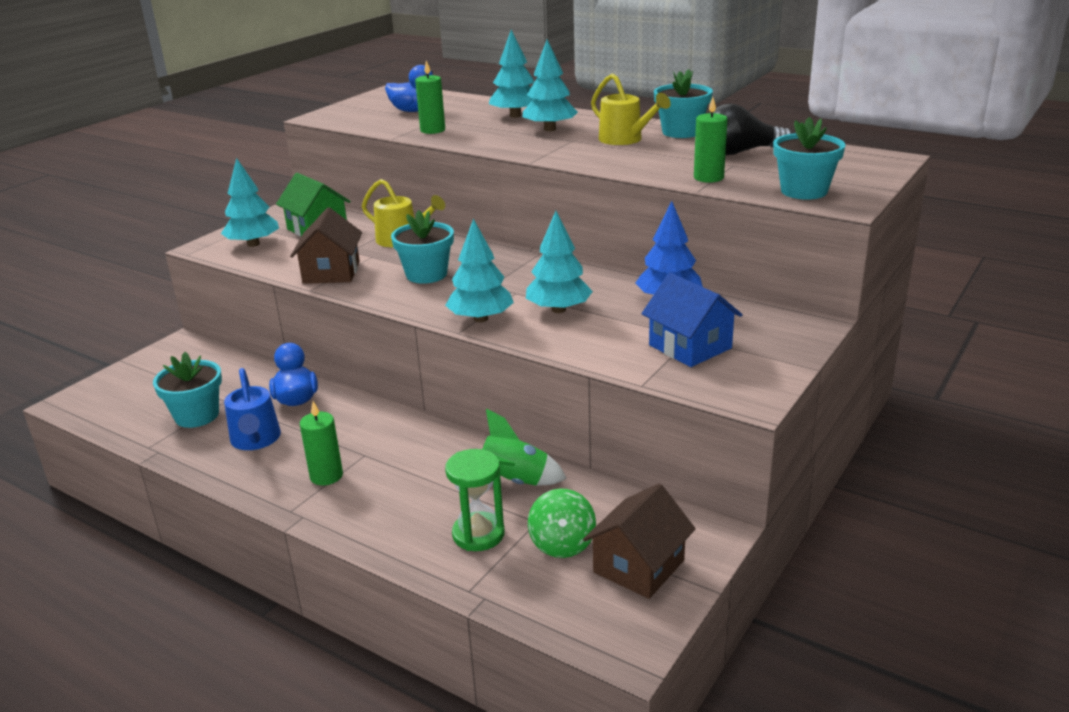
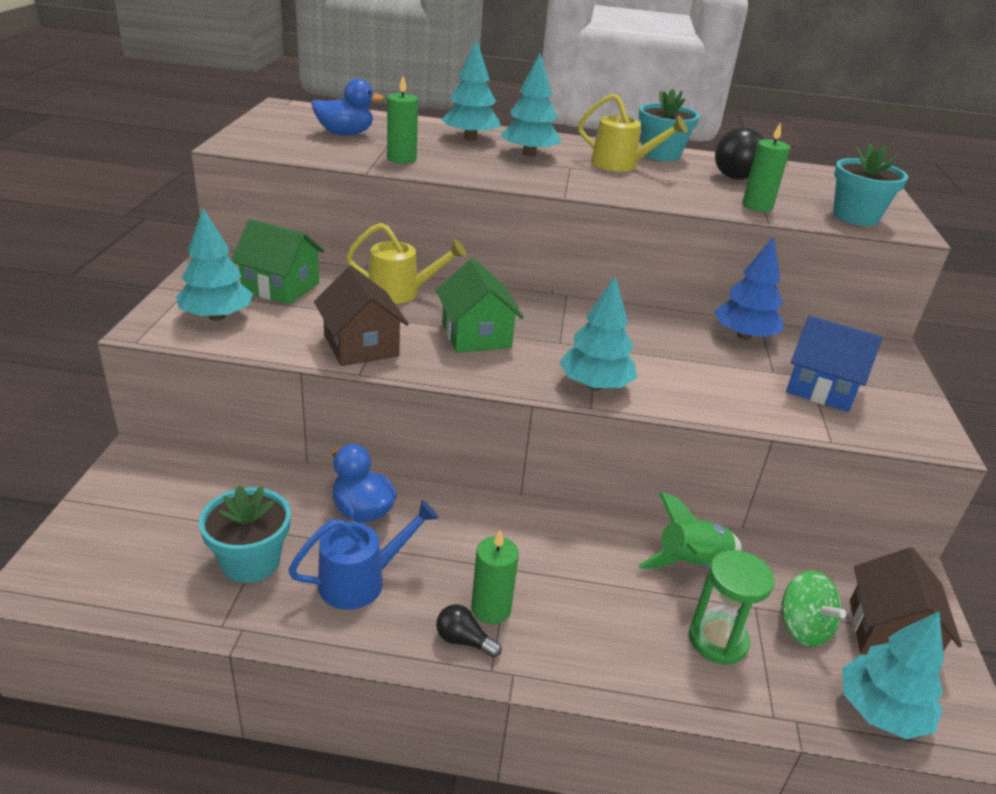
camera: 30 degrees left, 5 degrees up
(256, 440) = (361, 580): blue watering can -> blue watering can turned 75 degrees counterclockwise
(289, 490) = (463, 640): none -> black light bulb
(426, 274) = (476, 335): turquoise flower pot -> green house
(559, 309) = (659, 362): turquoise tree -> turquoise tree (881, 711)

